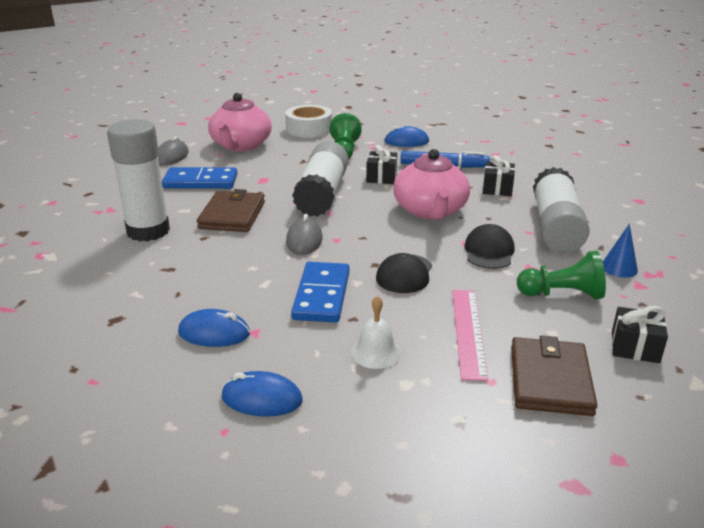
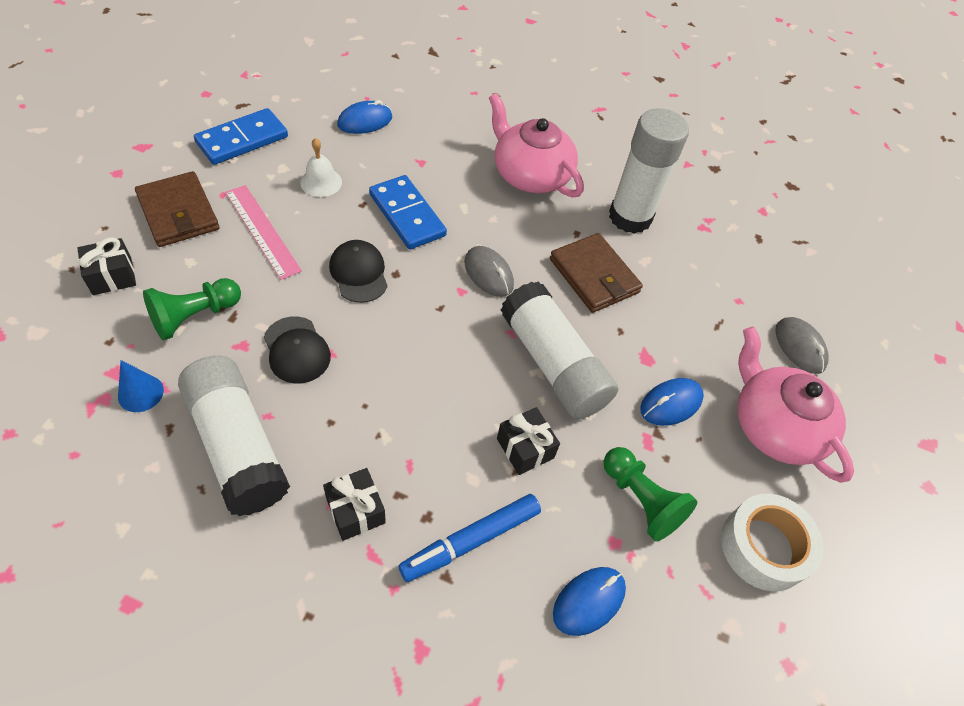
camera: 135 degrees right, 25 degrees up
(200, 182) = (698, 314): blue domino -> blue domino (242, 139)
(214, 333) = (446, 149): blue mouse -> blue mouse (671, 404)
(430, 210) = (407, 398): pink teapot -> pink teapot (530, 174)

